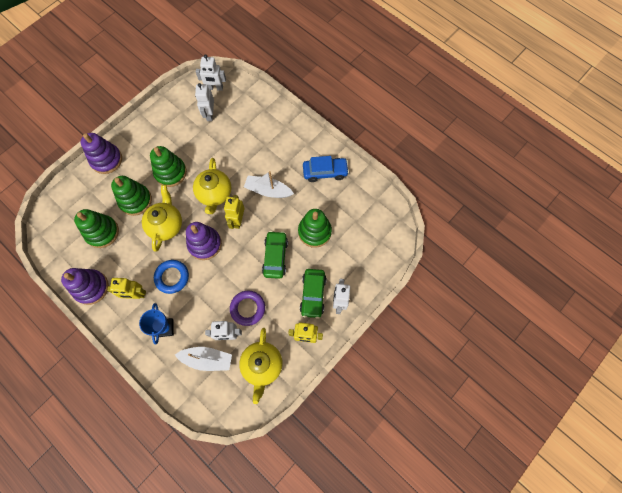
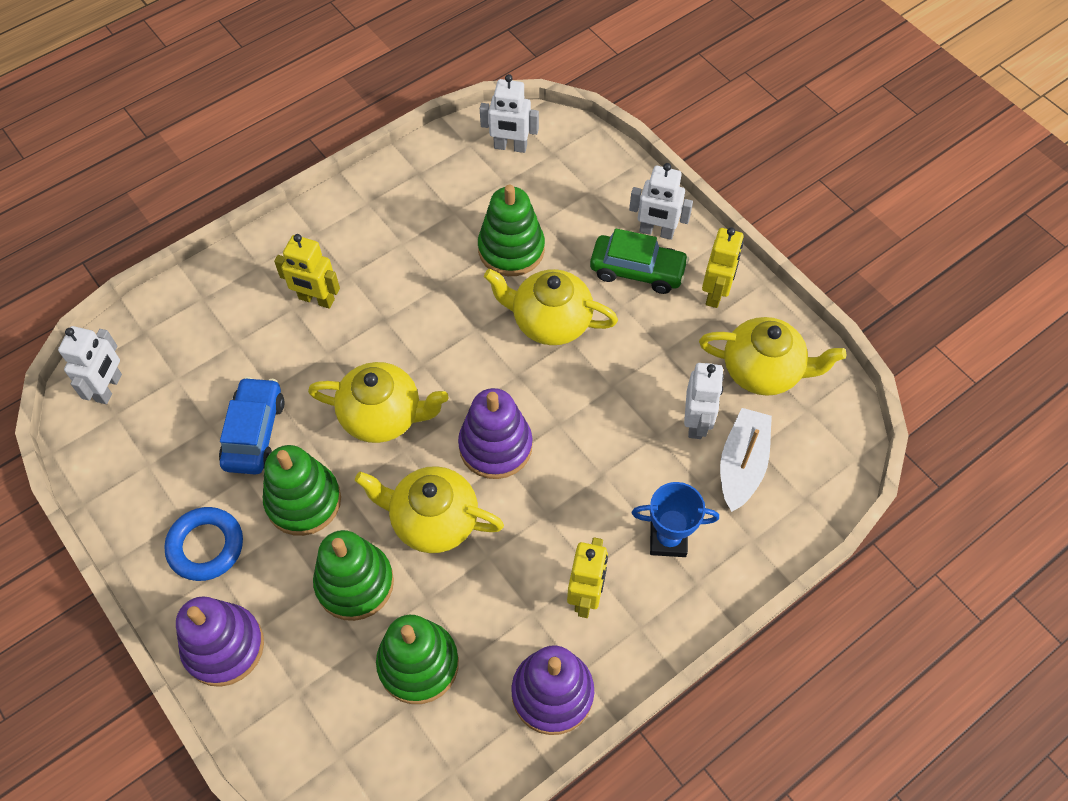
camera: 80 degrees left, 10 degrees down
(172, 277) = (558, 517): blue ring -> blue ring (206, 546)
(209, 114) = (177, 406): white robot -> white robot (510, 147)
(238, 220) = (455, 378): yellow robot -> yellow robot (316, 299)
(248, 308) = (648, 382): purple ring -> none
(268, 190) = (402, 316): white boat -> none
(275, 257) = (550, 321): green car -> yellow teapot
(325, 172) = (387, 213): blue car -> blue car (254, 433)

